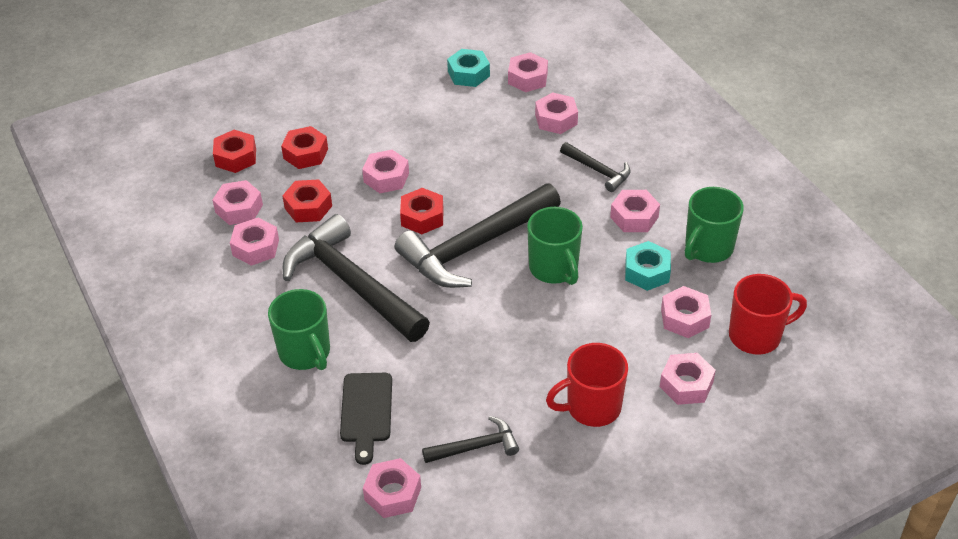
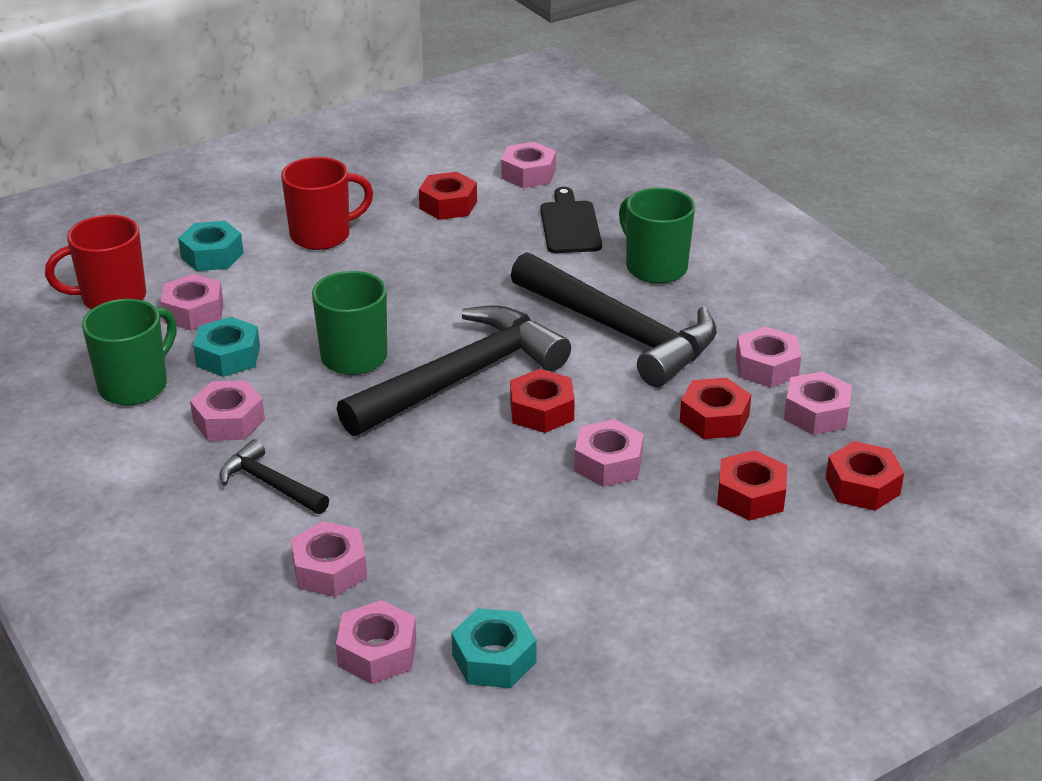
camera: 175 degrees right, 10 degrees down
(476, 446) = (448, 205): black hammer -> red nut
(686, 384) = (212, 255): pink nut -> turquoise nut

